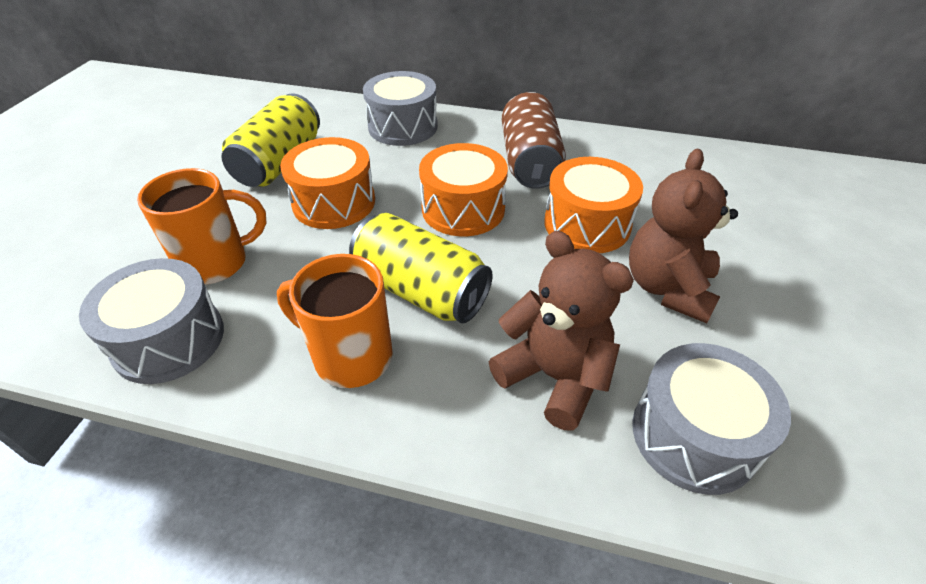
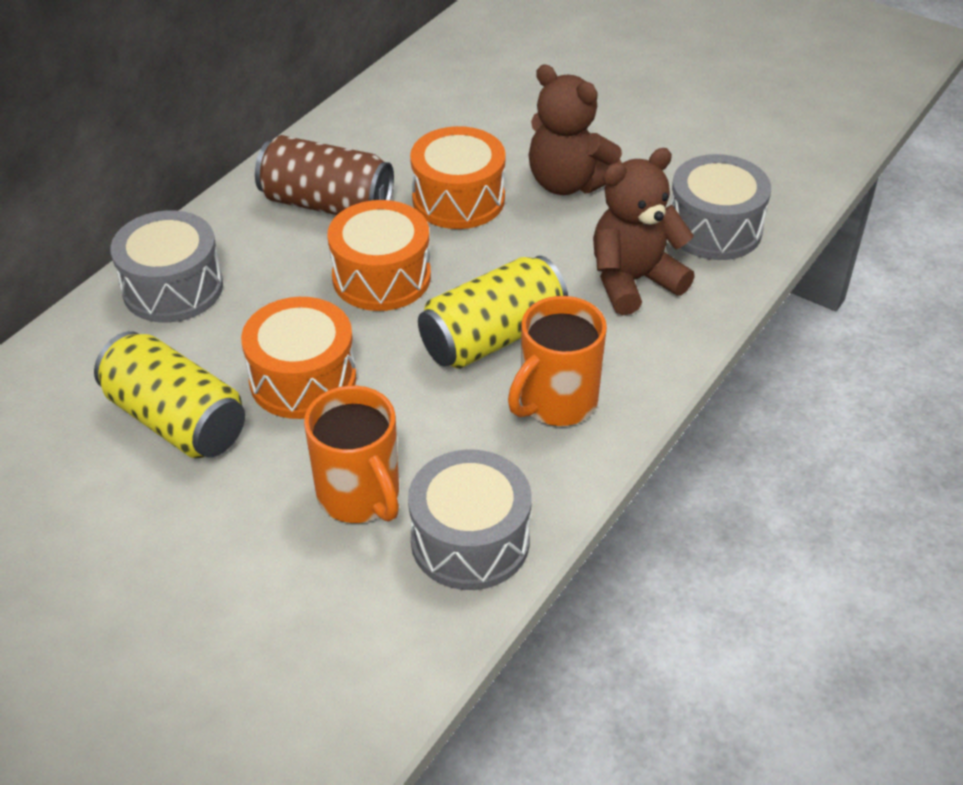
camera: 70 degrees left, 0 degrees up
(216, 262) = (360, 496): orange mug -> orange mug turned 150 degrees clockwise

